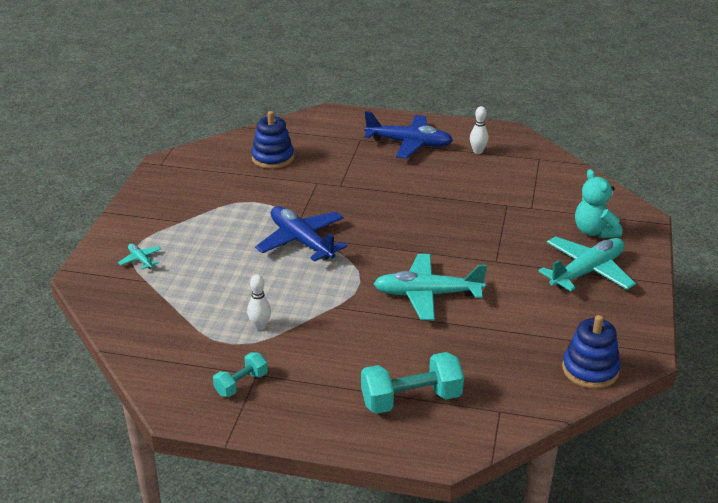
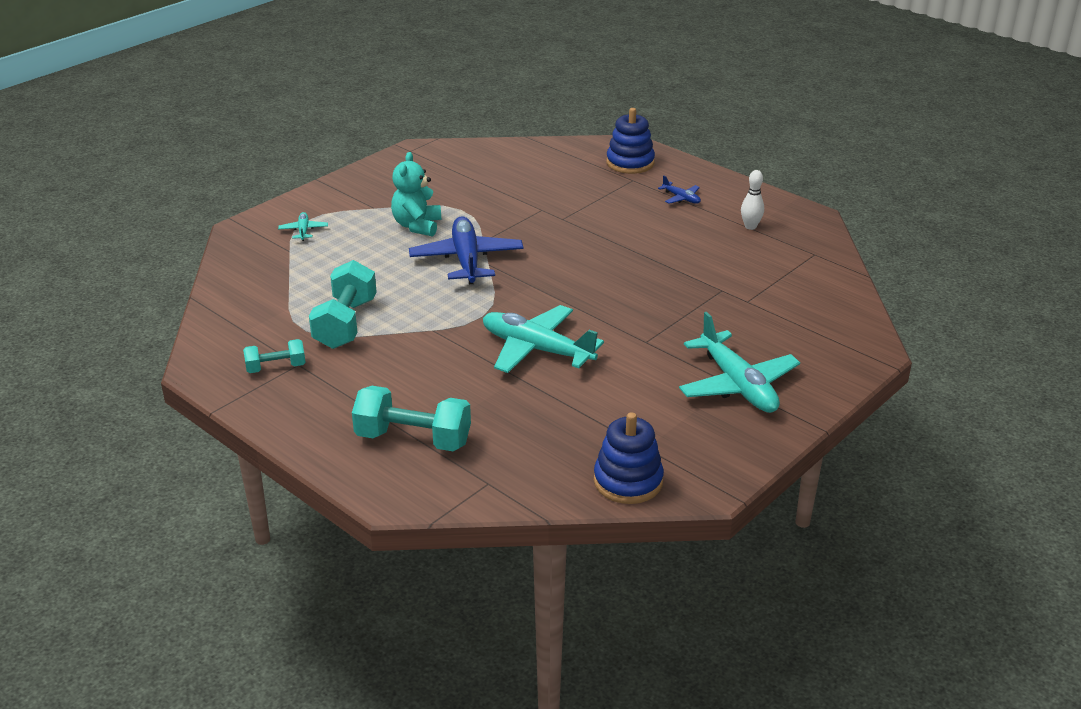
camera: 30 degrees right, 0 degrees up
(260, 326) = (345, 323): white bowling pin -> turquoise dumbbell
(273, 158) = (523, 174): blue stacking toy -> blue stacking toy (630, 163)
(409, 144) = (681, 198): blue plane -> blue plane, size x0.45
(587, 271) = (738, 385): turquoise plane -> turquoise plane turned 75 degrees clockwise
(594, 231) = (794, 348): turquoise teddy bear -> turquoise teddy bear (417, 226)

